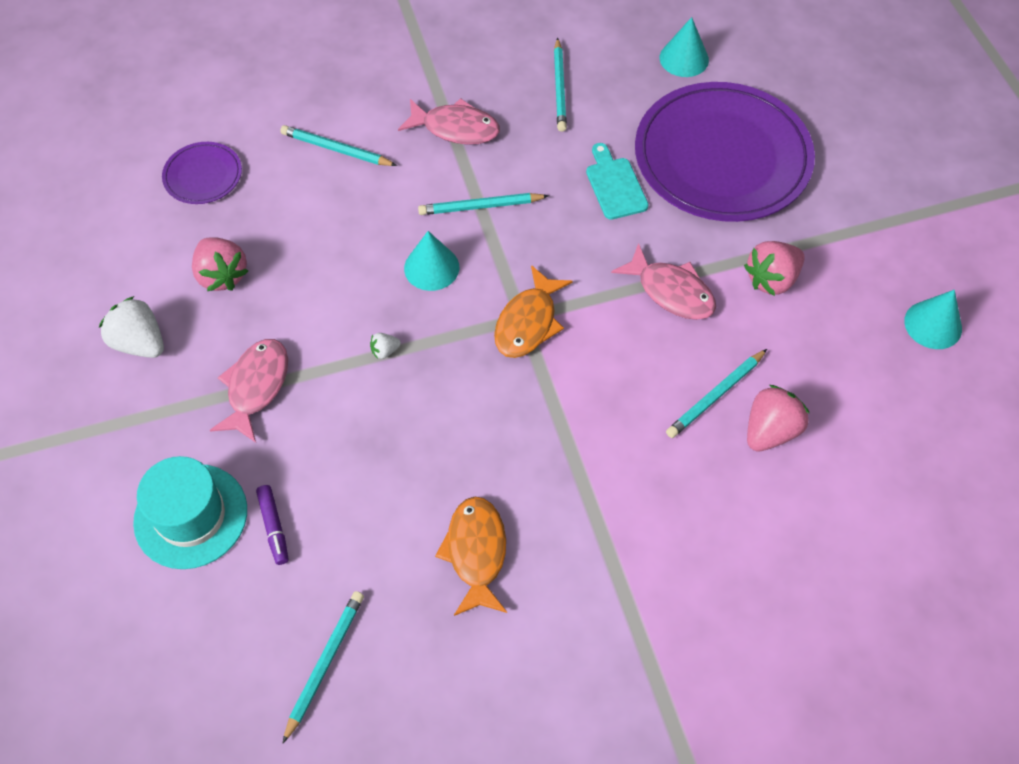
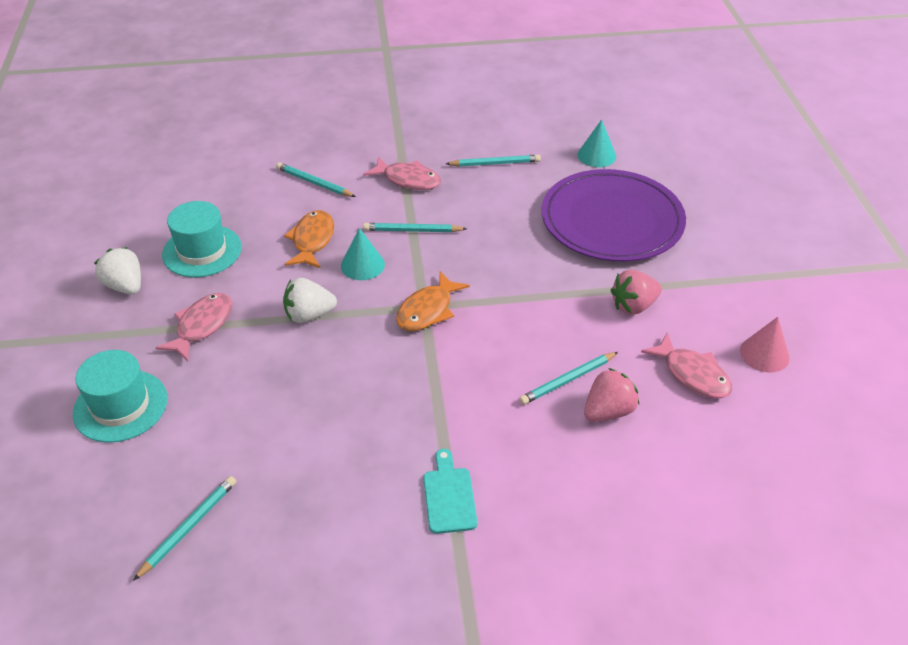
camera: 10 degrees right, 15 degrees down
(203, 175) = (210, 188): purple plate -> none
(222, 275) = (202, 251): pink strawberry -> turquoise hat
(274, 527) = (182, 423): purple marker -> none
(385, 351) = (309, 315): white strawberry -> white strawberry, size x2.13
(476, 553) = (338, 465): orange fish -> orange fish (312, 240)
(559, 88) = (495, 163): turquoise pencil -> turquoise pencil turned 105 degrees counterclockwise
(615, 185) = (521, 229): turquoise cutting board -> turquoise cutting board (449, 496)
(671, 291) = (548, 304): pink fish -> pink fish (692, 374)
(933, 324) = (764, 354): turquoise cone -> pink cone

